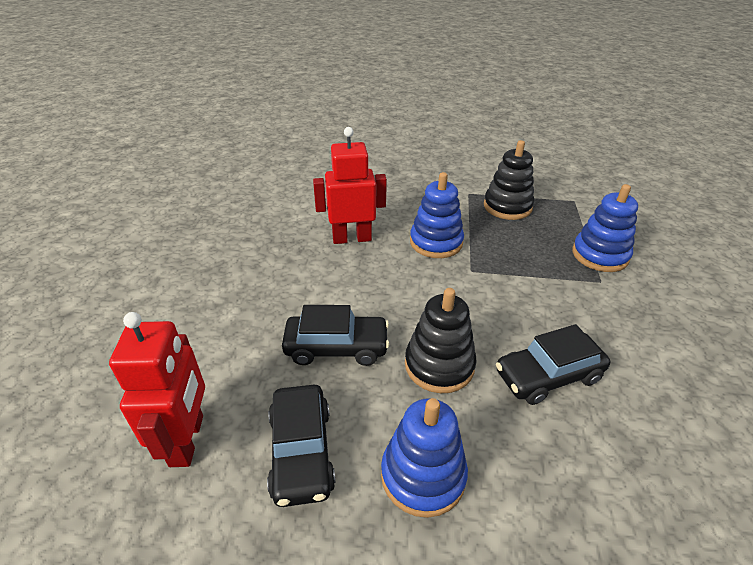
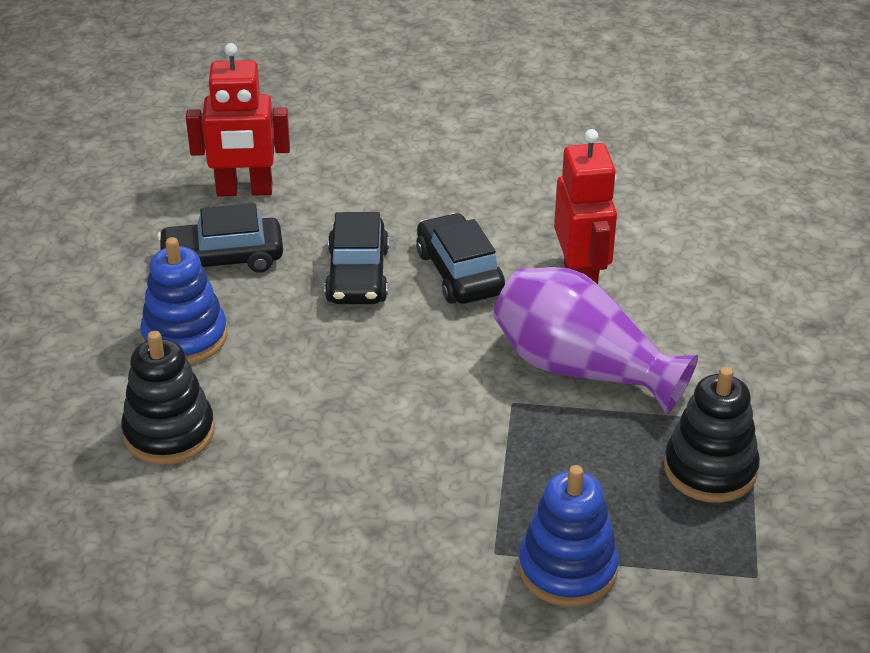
camera: 90 degrees right, 0 degrees up
(436, 242) = (581, 369): blue stacking toy -> purple vase
(439, 365) = (325, 356): black stacking toy -> black stacking toy (169, 432)
(548, 375) = (302, 450): black car -> black car (459, 272)

